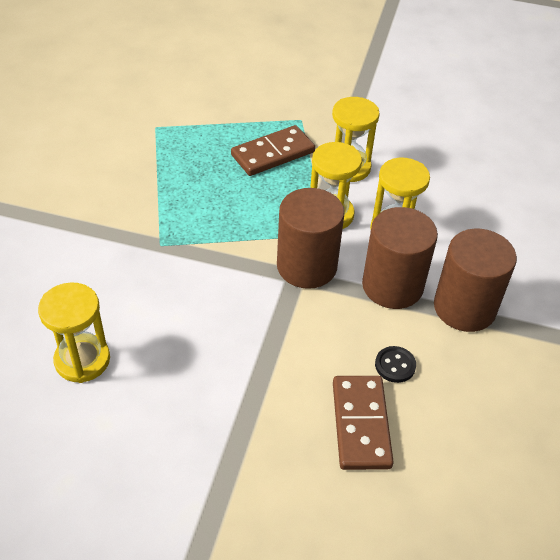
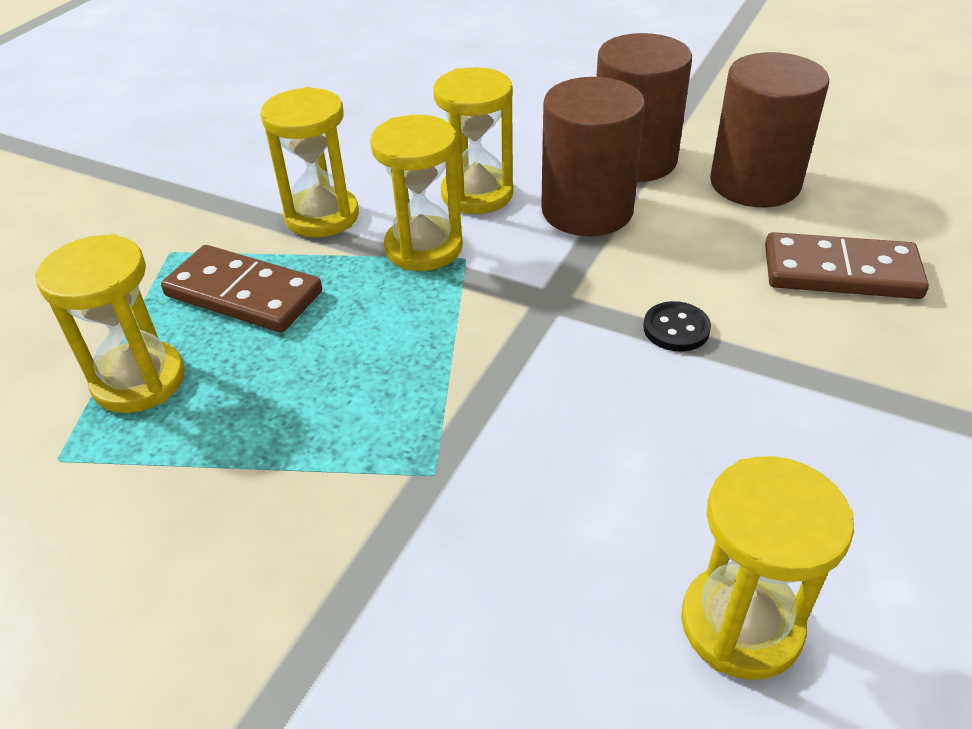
camera: 75 degrees left, 5 degrees down
(204, 136) = (139, 381): none -> yellow hourglass
(273, 154) = (244, 294): brown domino -> brown domino turned 45 degrees counterclockwise
(306, 266) = (532, 286): brown cylinder -> brown cylinder (755, 183)
(395, 365) = (734, 229): black button -> black button (676, 329)

